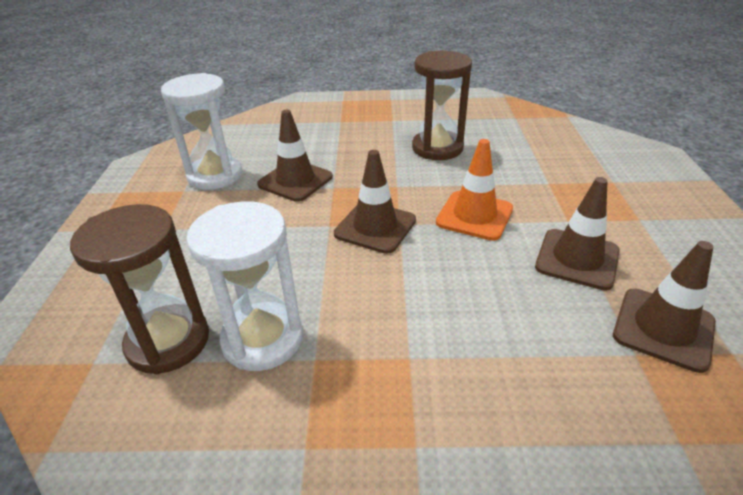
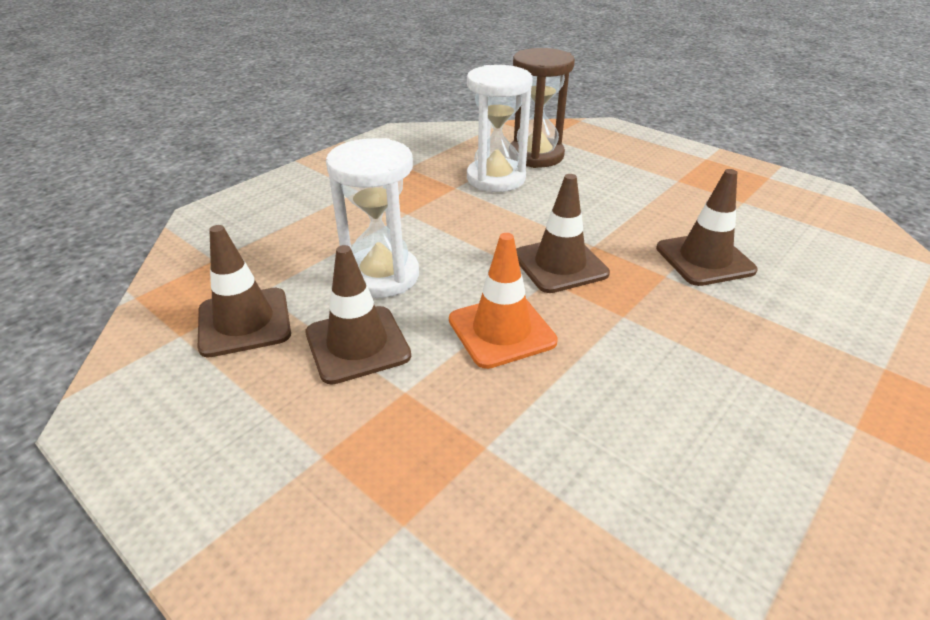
camera: 130 degrees right, 0 degrees up
(215, 175) = (763, 222): white hourglass -> white hourglass (382, 276)
(437, 148) = (696, 408): brown hourglass -> none

